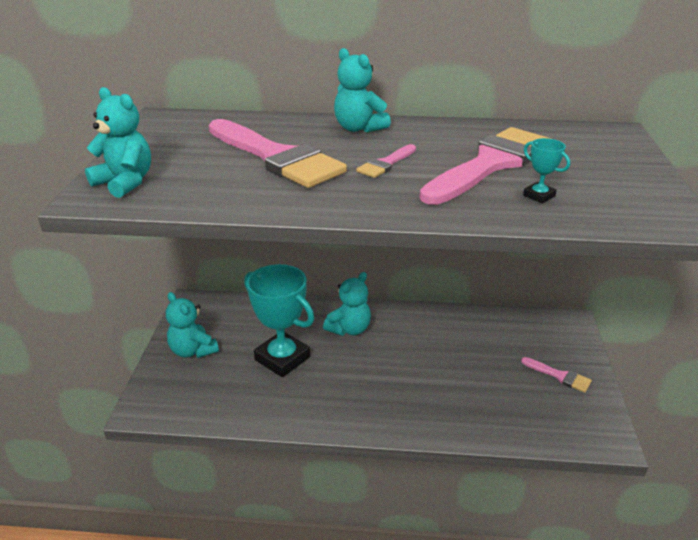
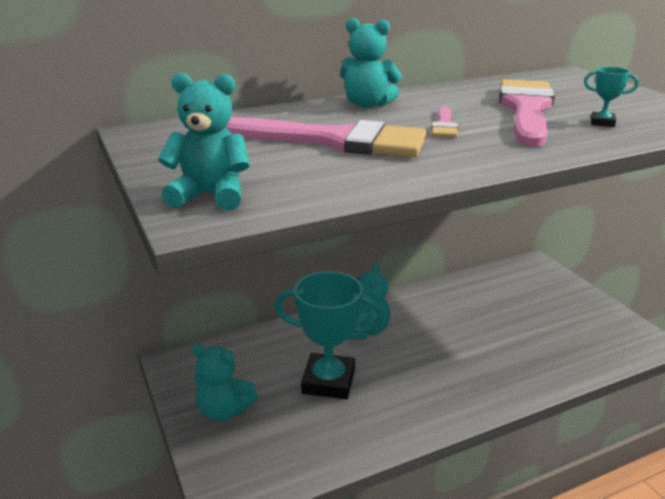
camera: 30 degrees left, 5 degrees down
(559, 376) = (571, 307): pink brush -> none

